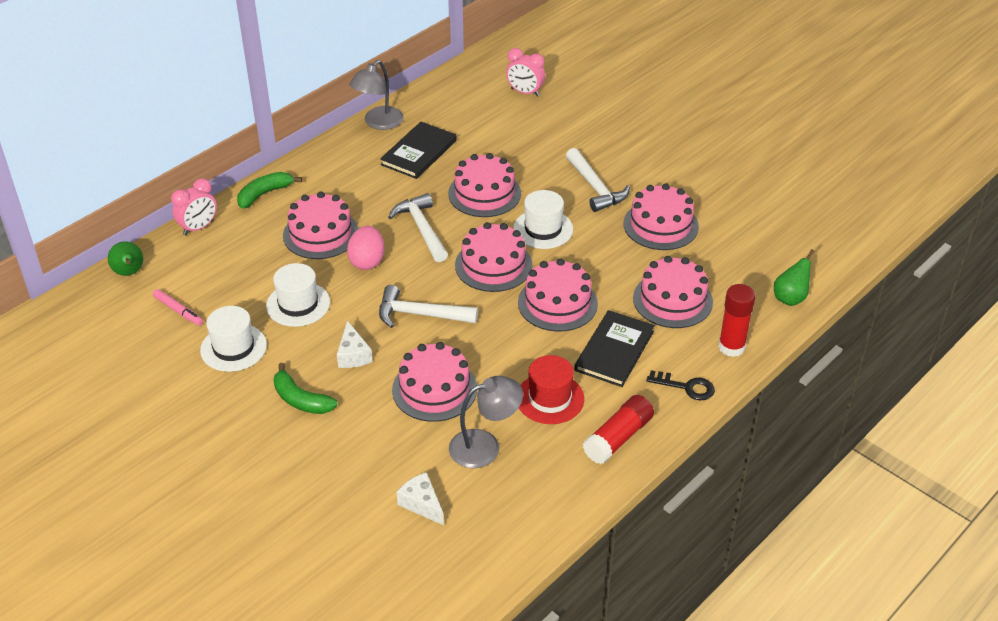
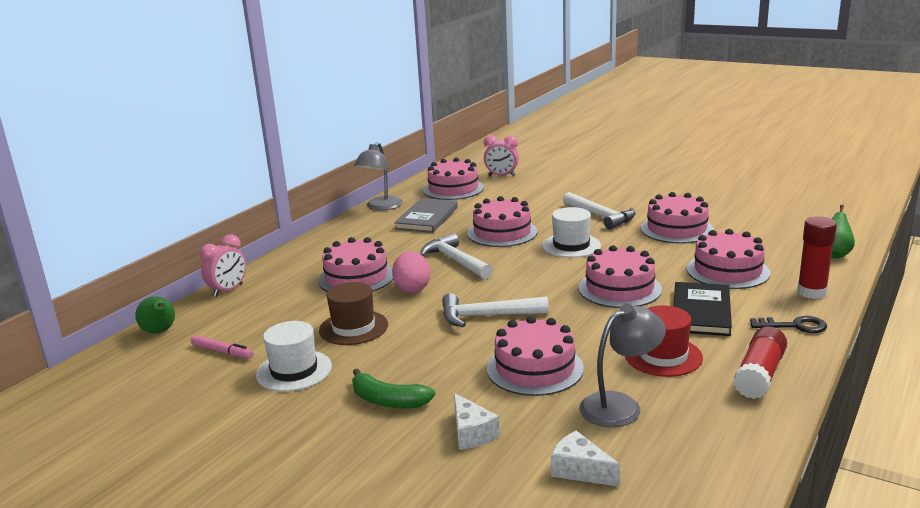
camera: 10 degrees left, 20 degrees down
(264, 194) = (289, 260): green banana -> none
(298, 304) = (353, 328): white hat -> brown hat
(353, 355) = (431, 356): white cheese -> white cheese (471, 433)
(419, 153) = (427, 218): black book -> grey book
(493, 265) = (539, 273): pink cake -> pink cake (453, 189)

